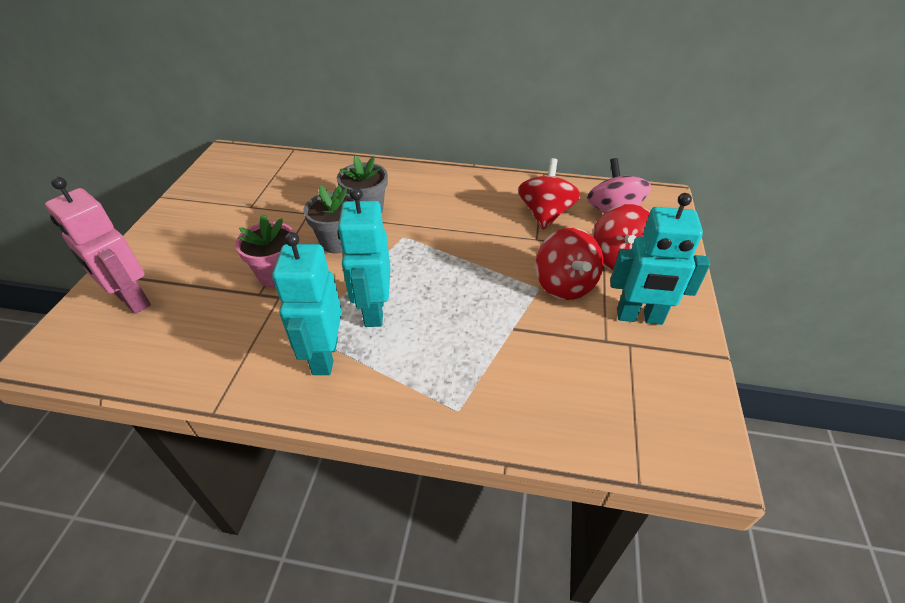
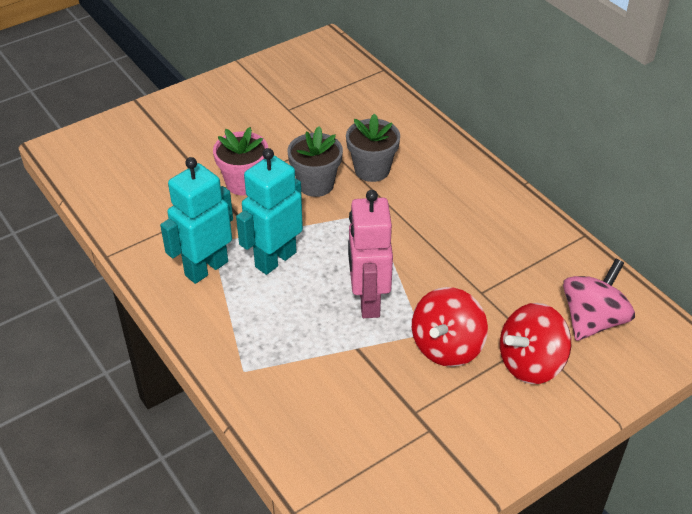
camera: 45 degrees right, 0 degrees up
(132, 300) = (138, 141): pink robot -> pink robot (368, 301)
(545, 214) = (523, 276): red spinning top -> none
(639, 317) = (470, 418): turquoise robot -> none

